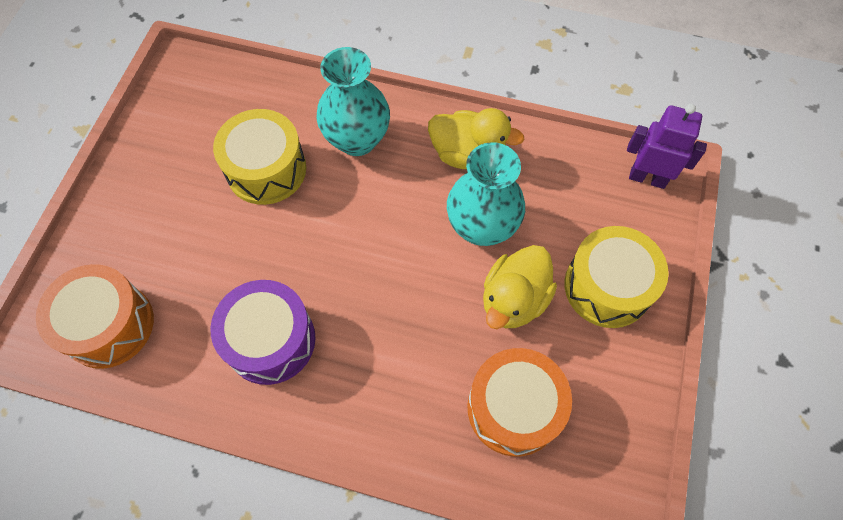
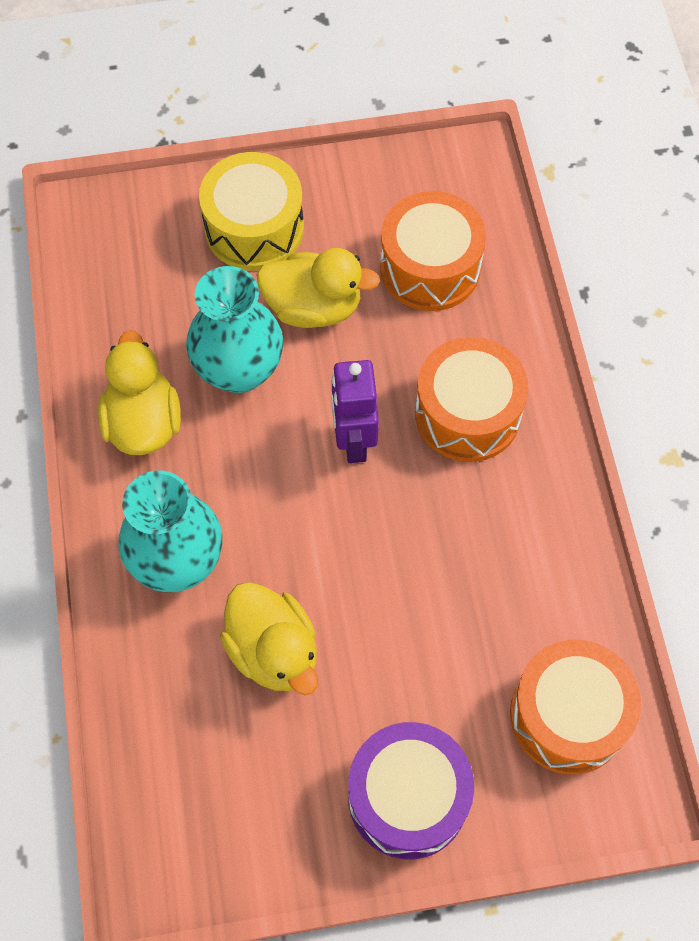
camera: 115 degrees left, 0 degrees up
(266, 169) = (274, 651): yellow drum -> yellow duck
(270, 340) = (487, 524): purple drum -> purple drum (408, 797)
(365, 371) = (467, 413): none -> orange drum
(647, 178) = (94, 229): purple robot -> purple robot (353, 441)

